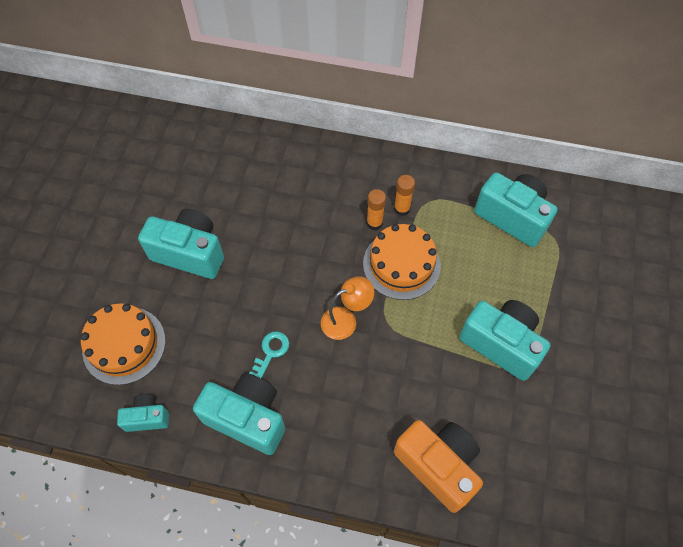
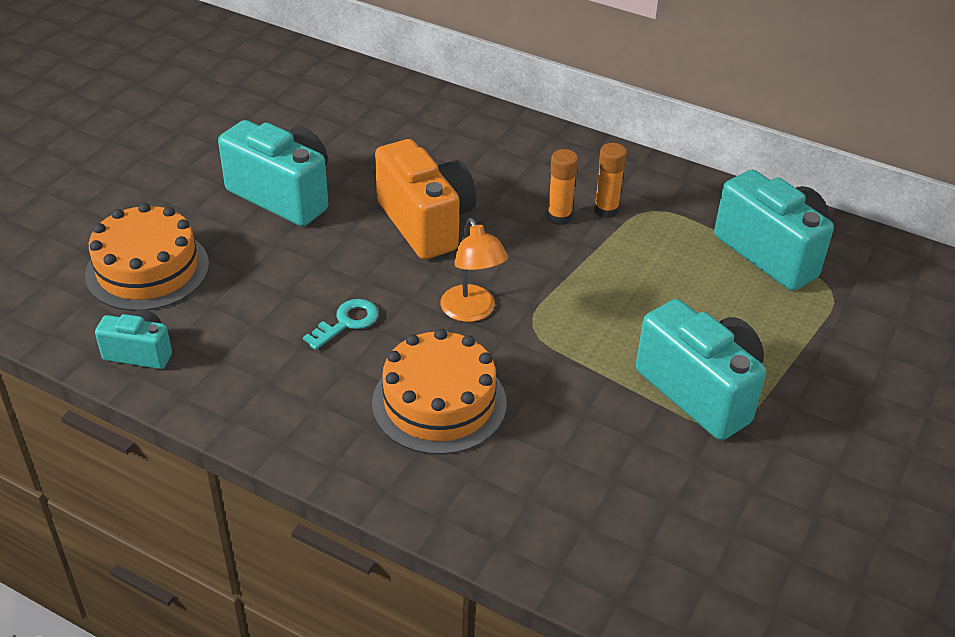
camera: 15 degrees right, 20 degrees down
(247, 418) = (279, 387): turquoise camera -> none
(346, 320) = (472, 312): orange lamp -> orange lamp turned 75 degrees clockwise
(401, 264) = (581, 269): orange cake -> orange cake (439, 402)
(438, 465) = (543, 511): orange camera -> orange camera (426, 223)

